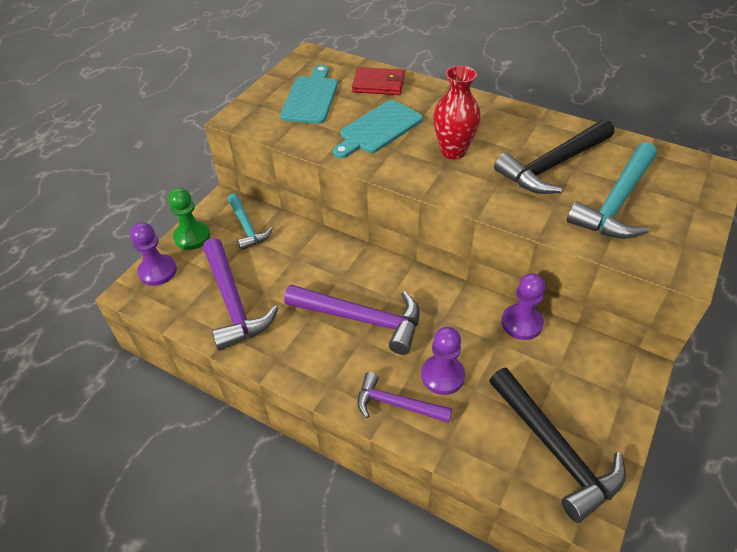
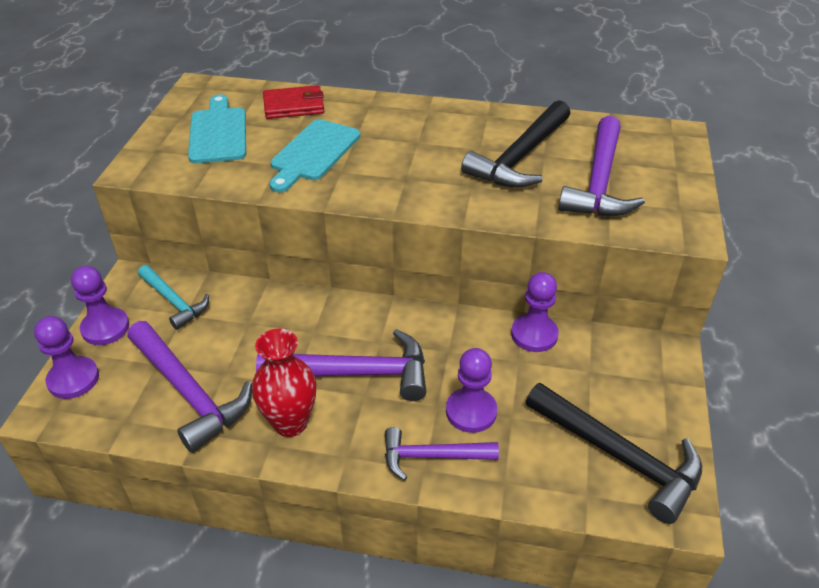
camera: 20 degrees left, 5 degrees down
(192, 237) = (105, 328): green pawn -> purple pawn
(453, 151) = (408, 162): red vase -> red vase (290, 423)
(616, 203) = (599, 182): turquoise hammer -> purple hammer

